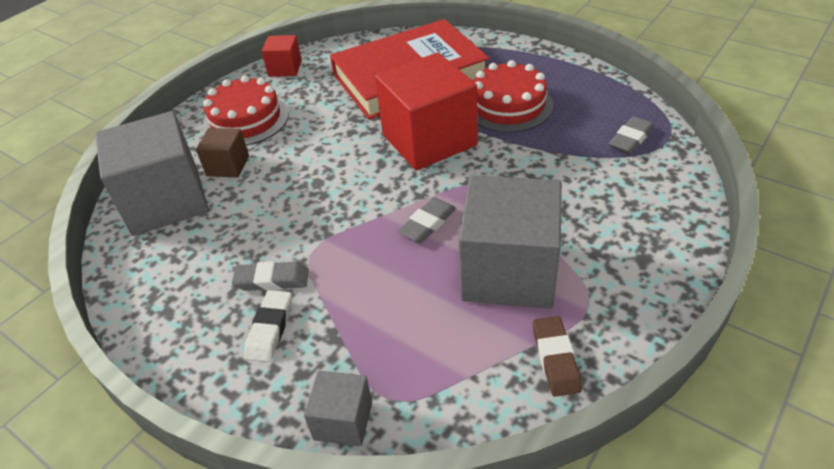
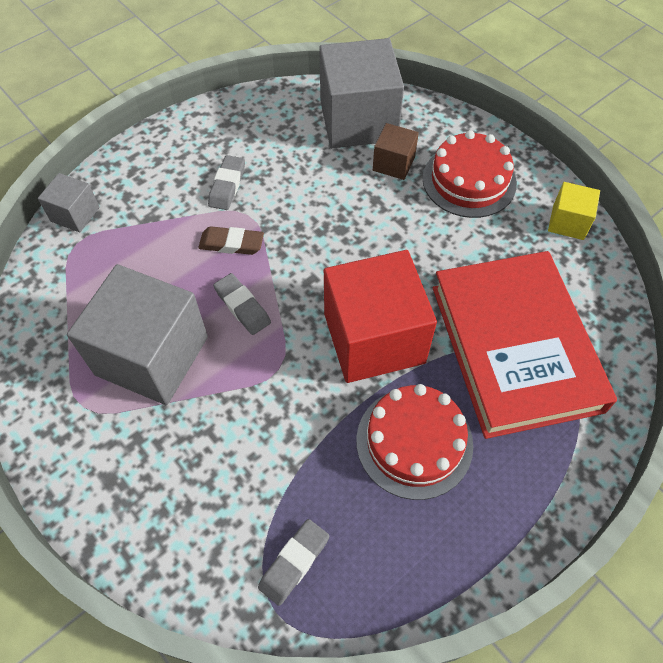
camera: 100 degrees right, 15 degrees up
(270, 329) = (177, 181): white eraser -> none
(285, 68) = (568, 222): red cube -> yellow cube
(555, 359) = (47, 359): brown eraser -> brown eraser (231, 243)
(631, 139) = (294, 562): grey eraser -> grey eraser turned 75 degrees clockwise

